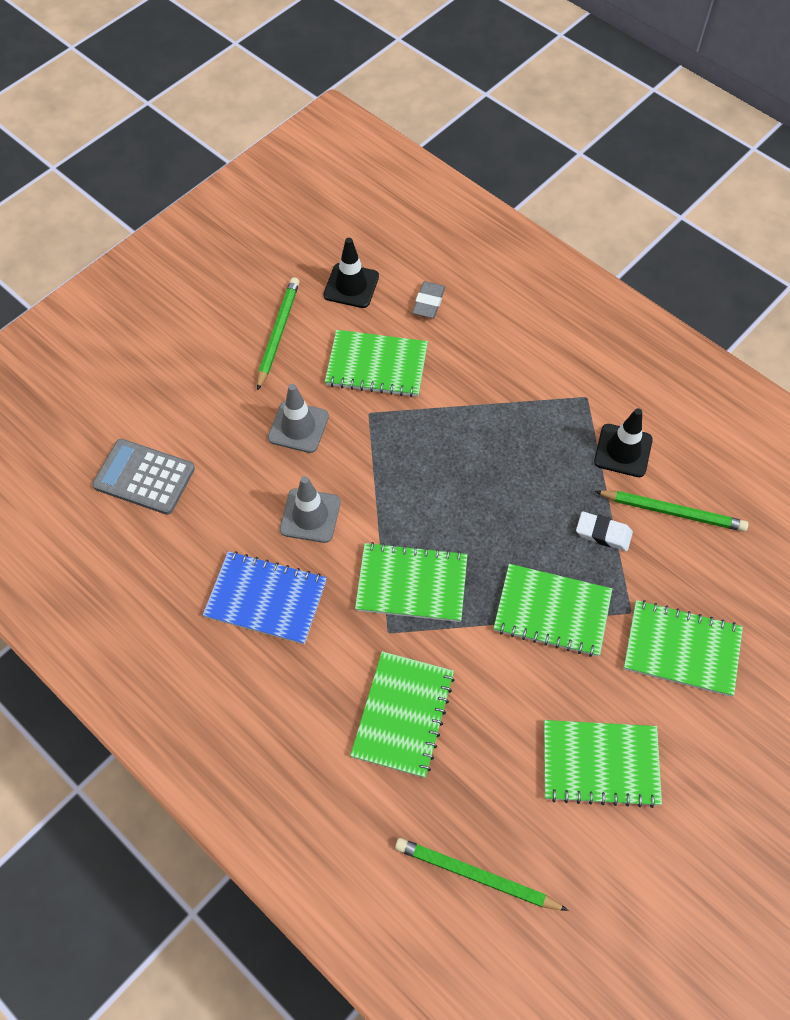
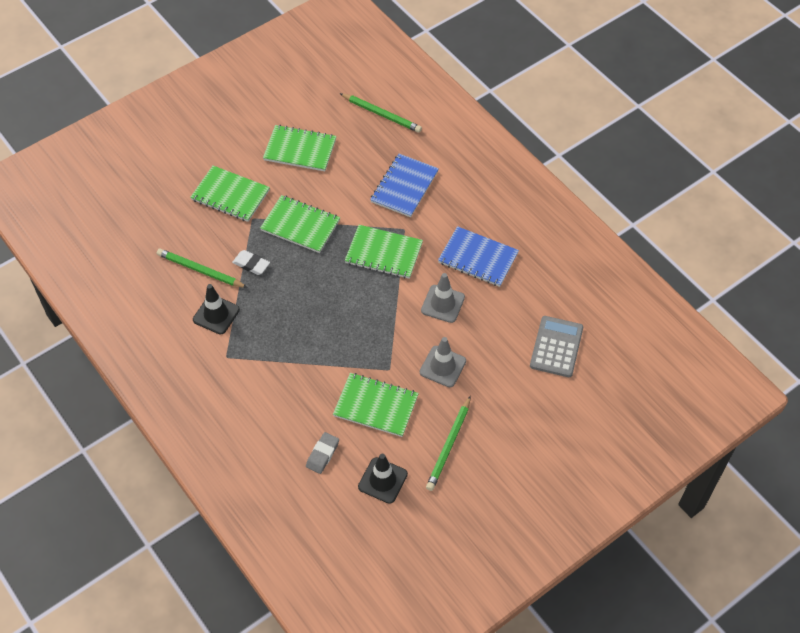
camera: 170 degrees left, 5 degrees down
(144, 477) = (556, 347): grey calculator -> grey calculator turned 105 degrees counterclockwise
(403, 714) = (404, 187): green notebook -> blue notebook

